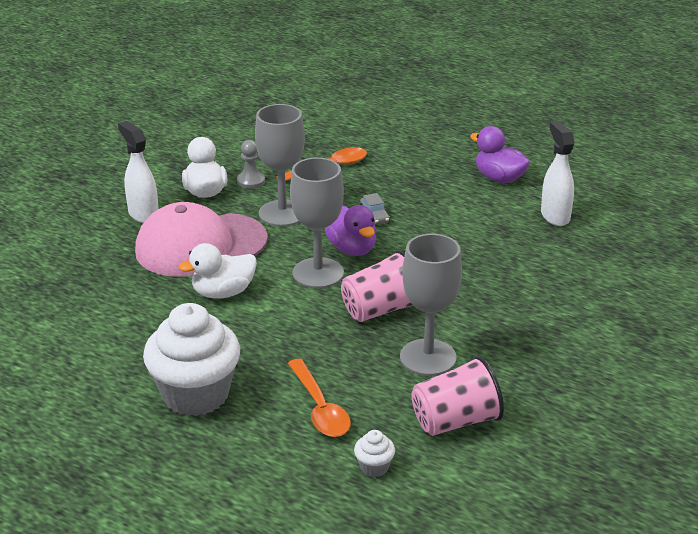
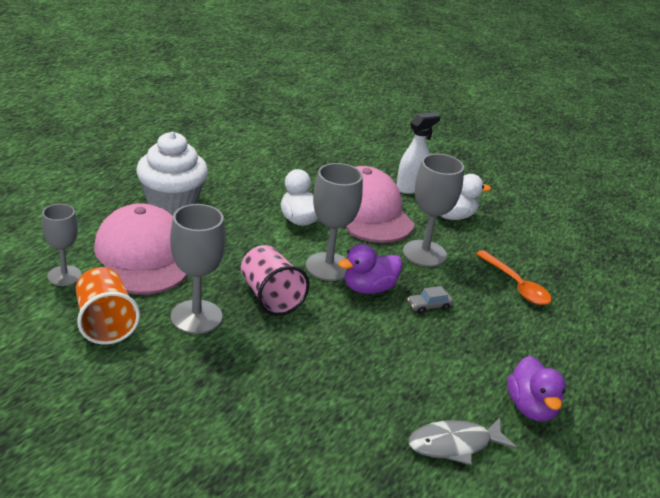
camera: 85 degrees right, 0 degrees up
(251, 181) = (476, 239): grey pawn -> none
(320, 408) = (142, 256): orange spoon -> pink cap
(374, 467) = (64, 276): white cupcake -> grey goblet
(455, 421) = (105, 323): pink cup -> orange cup
(499, 178) = (531, 408): purple duck -> purple duck turned 135 degrees clockwise
(555, 216) = (454, 444): white spray bottle -> grey fish

